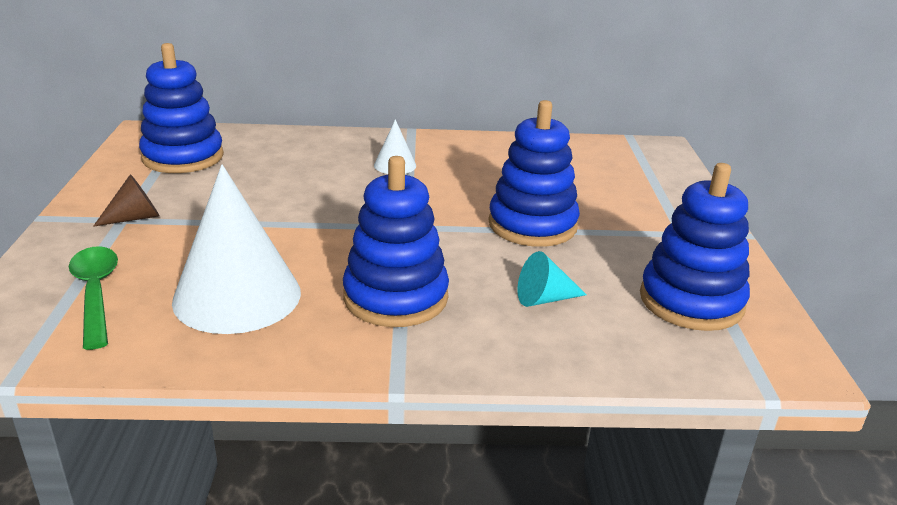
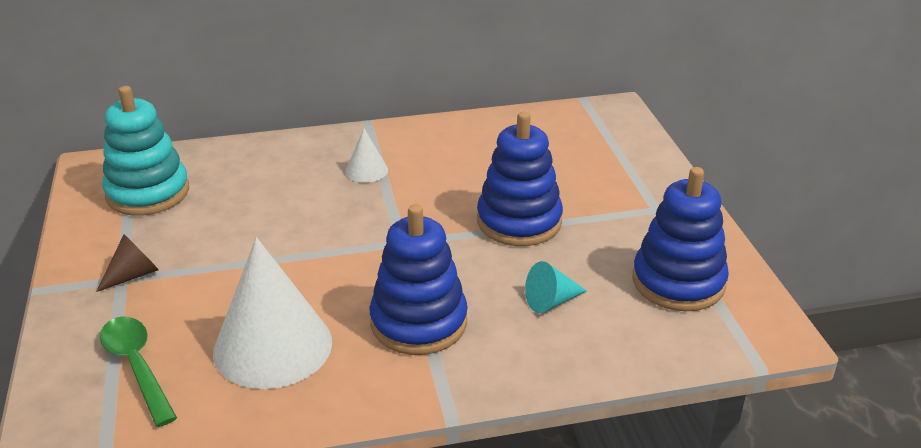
camera: 10 degrees left, 5 degrees up
(183, 157) = (148, 193): blue stacking toy -> turquoise stacking toy

